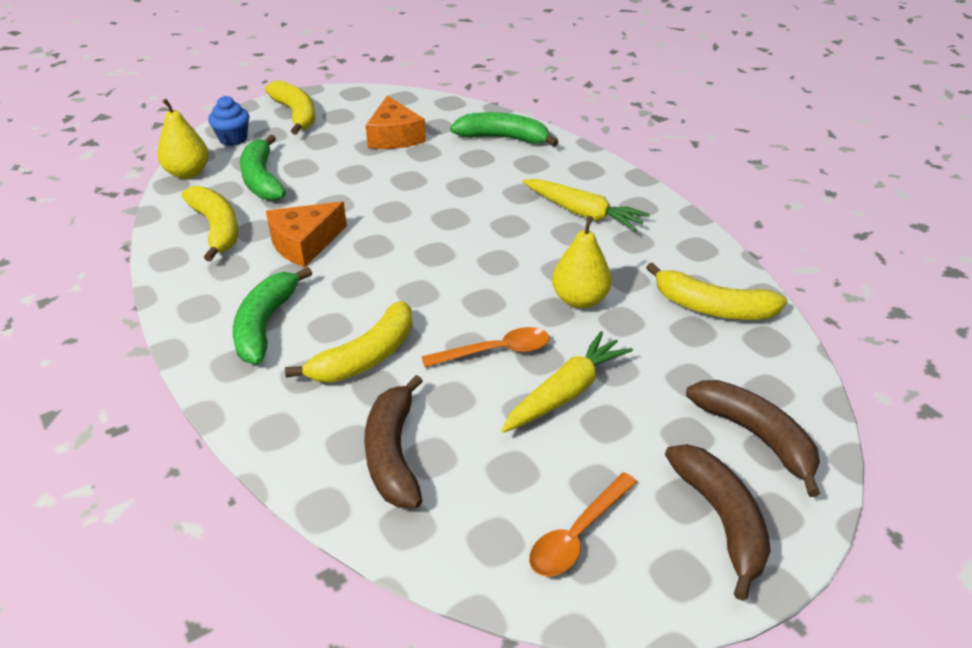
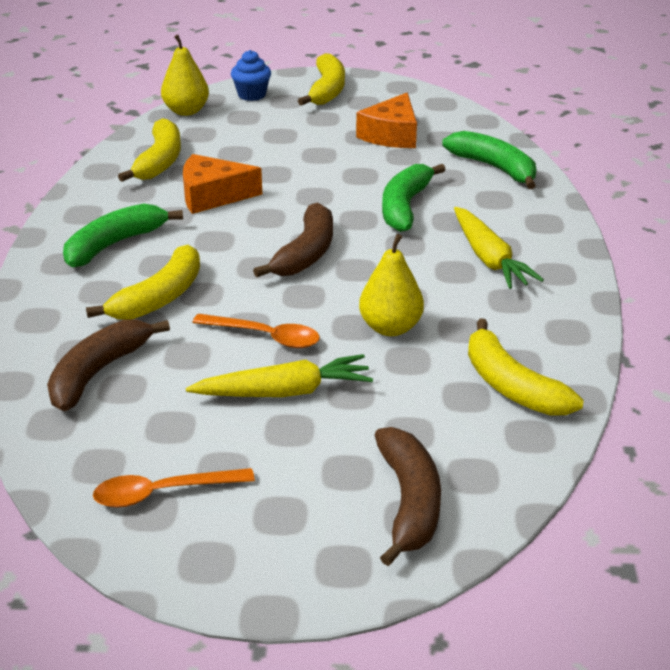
camera: 35 degrees right, 5 degrees down
(262, 179) = (237, 135): green banana -> green banana (405, 207)
(365, 357) = (159, 297): yellow banana -> yellow banana turned 45 degrees counterclockwise
(721, 520) = (291, 544): brown banana -> brown banana (306, 253)

